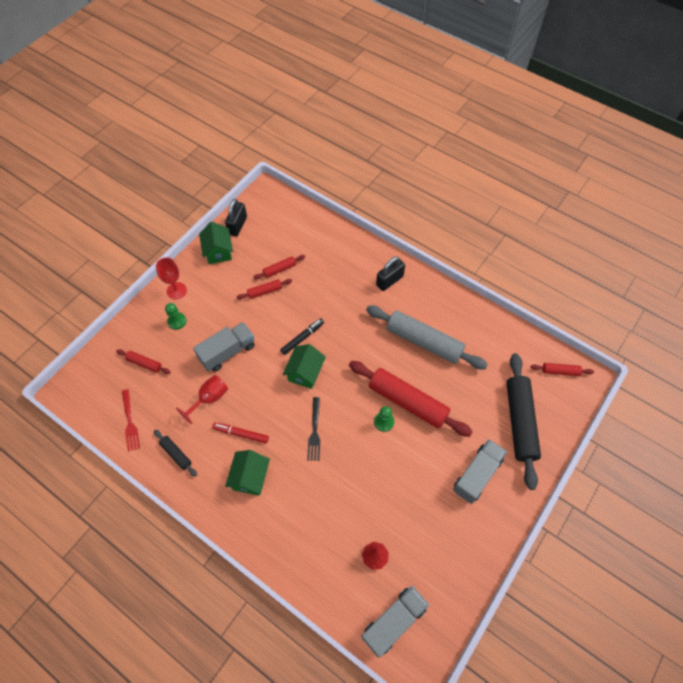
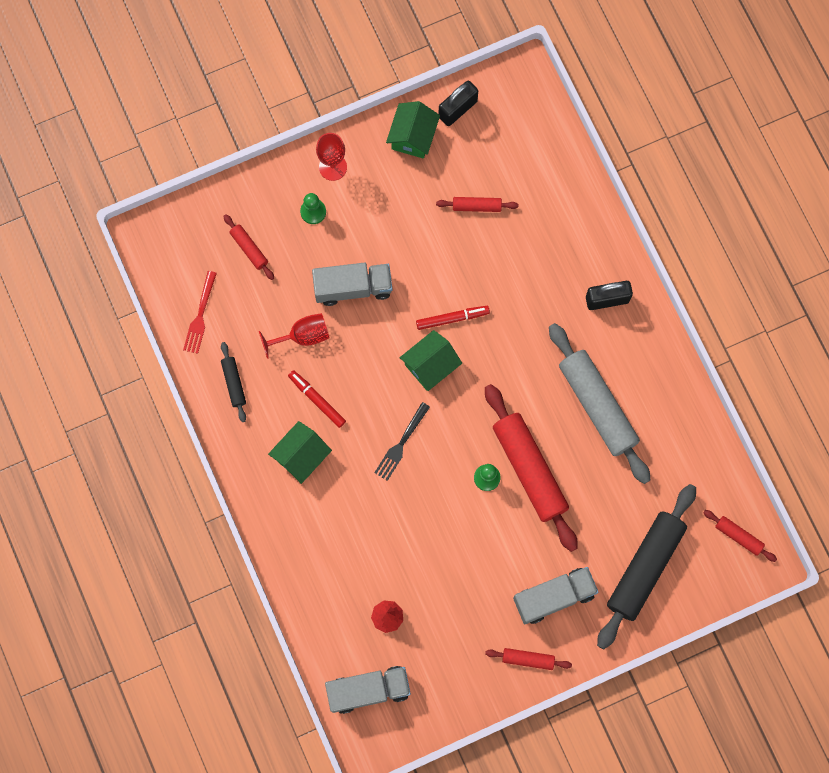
camera: 30 degrees right, 15 degrees up
(265, 291) = (441, 228): red rolling pin -> red rolling pin (528, 659)
(302, 338) = (452, 318): black marker -> red marker

